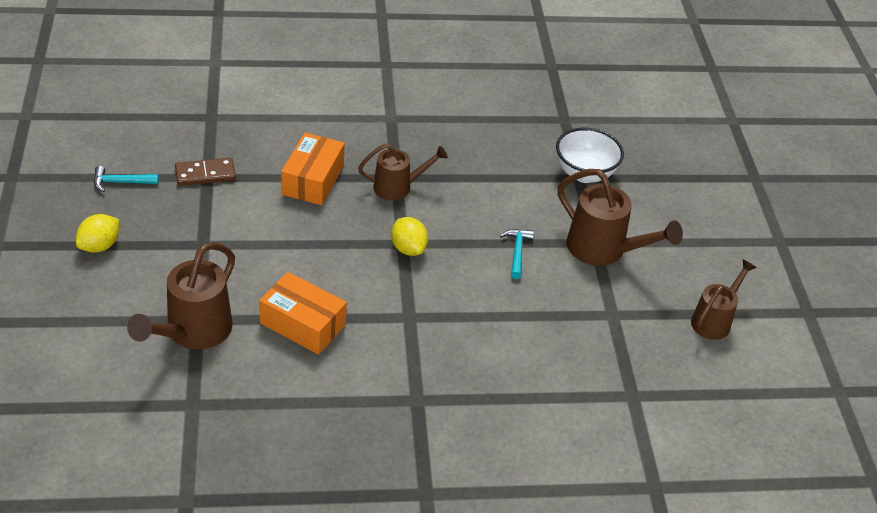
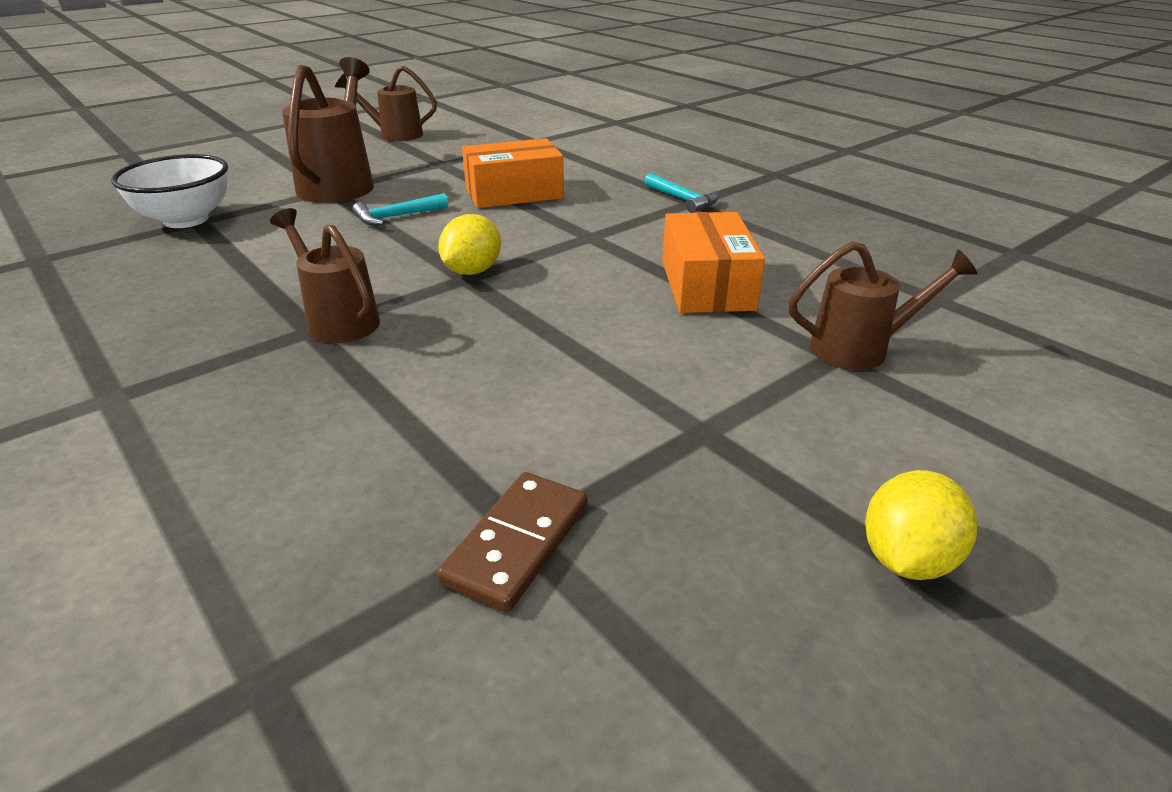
camera: 120 degrees left, 10 degrees down
(99, 246) = (907, 559): yellow lemon -> yellow lemon turned 60 degrees counterclockwise
(121, 182) = (709, 679): turquoise hammer -> turquoise hammer (682, 199)
(193, 332) = (860, 349): brown watering can -> brown watering can, size x0.65
(205, 174) = (517, 543): brown domino -> brown domino turned 75 degrees clockwise
(313, 180) = (395, 399): orange box -> orange box (514, 193)

